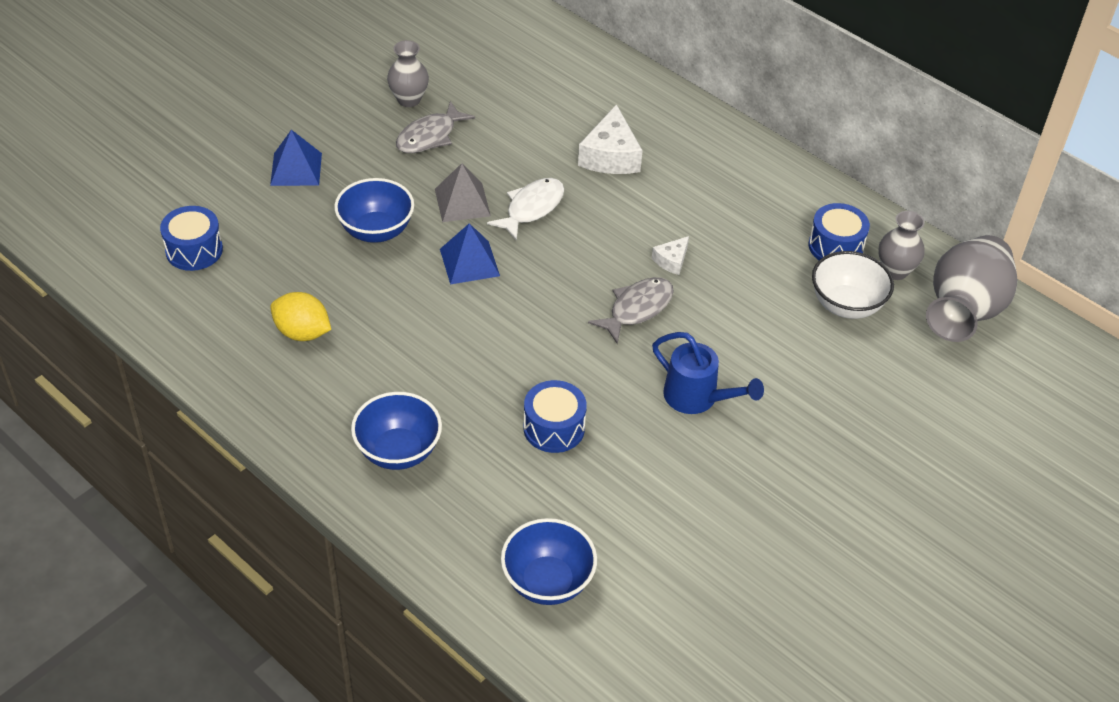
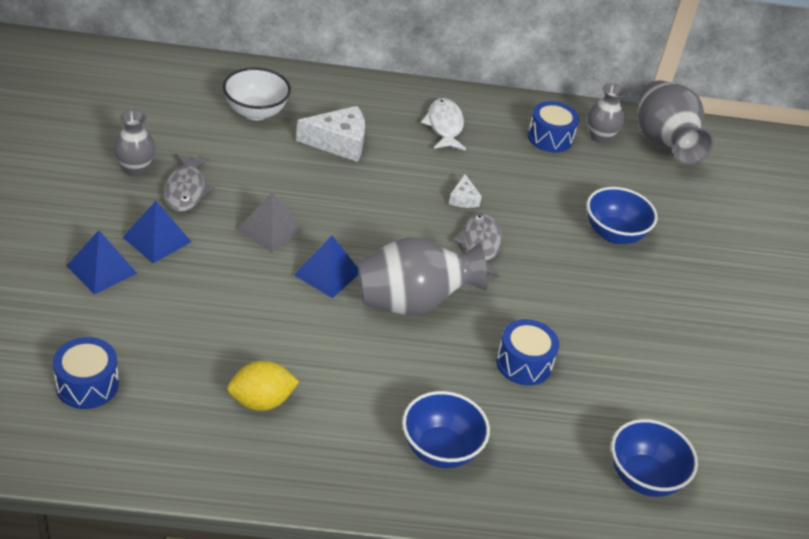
camera: 45 degrees left, 5 degrees down
(362, 166) = (157, 239): none -> blue pyramid
(376, 231) = (227, 286): blue bowl -> blue bowl (614, 234)
(515, 324) = (412, 302): none -> grey vase
(532, 208) = (326, 208): white fish -> white fish (444, 126)
(610, 156) = (338, 142): white cheese -> white cheese turned 60 degrees counterclockwise
(697, 398) = (586, 287): blue watering can -> none
(846, 305) = (598, 174): white bowl -> white bowl (255, 112)

